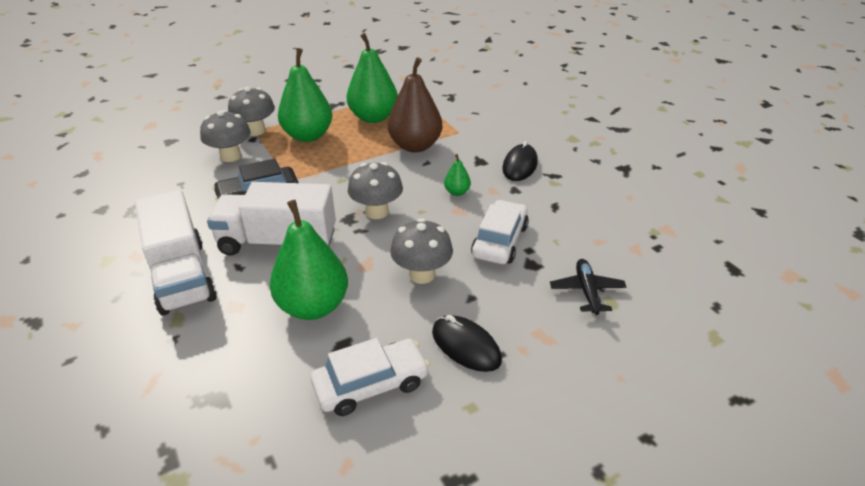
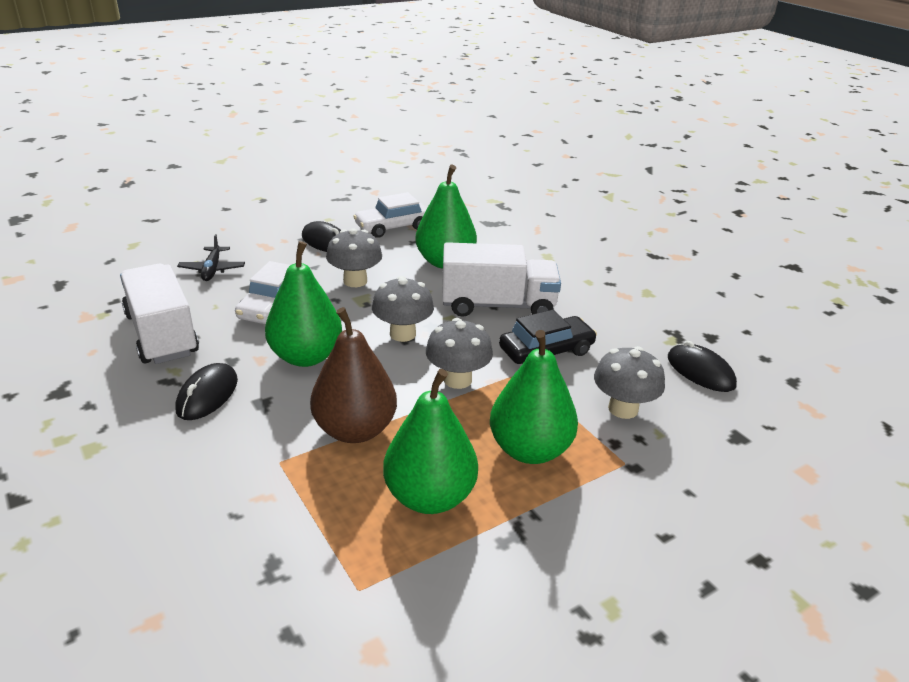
camera: 175 degrees right, 5 degrees down
(146, 180) = (700, 371): none -> black mouse
(182, 276) = (568, 281): white truck -> white truck (162, 334)
(255, 131) = (621, 460): grey mushroom -> grey mushroom (457, 379)
(457, 192) = (306, 356): green pear -> green pear, size x2.26

